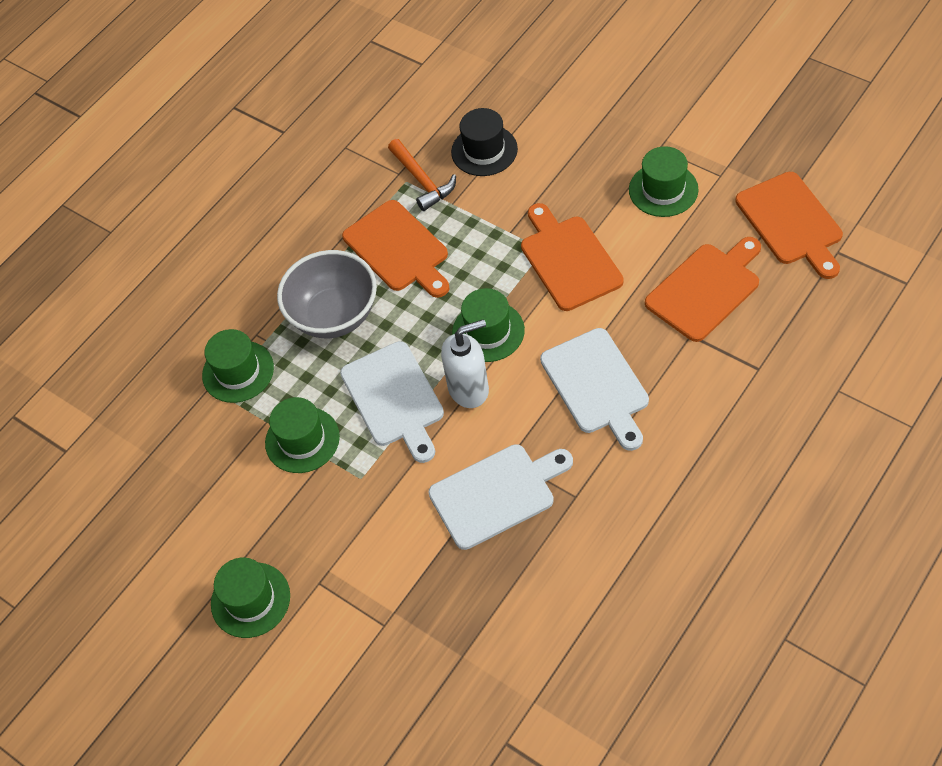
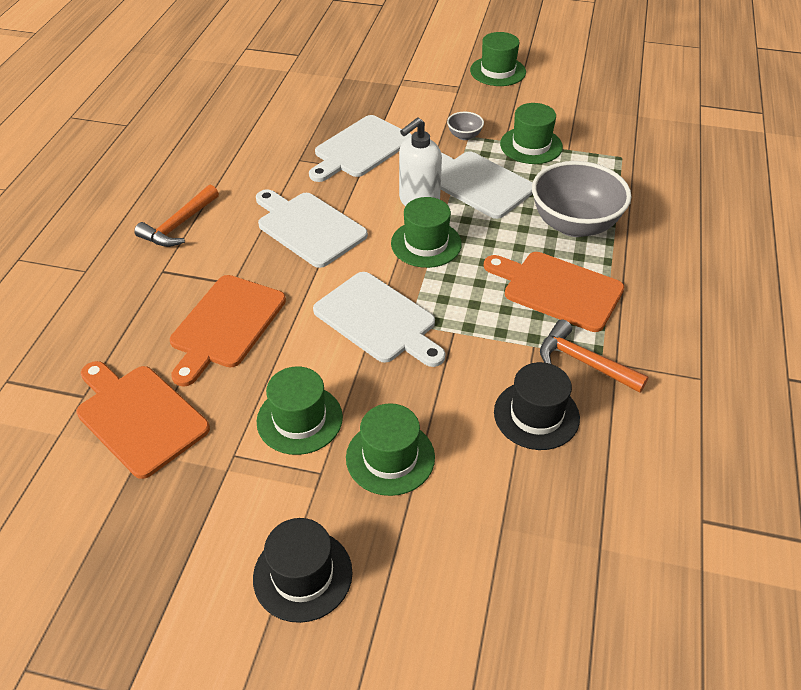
camera: 150 degrees right, 10 degrees down
(238, 371) = (620, 171): green hat -> green hat (390, 457)
(366, 480) = (464, 136): none -> grey bowl
(569, 260) = (378, 320): orange cutting board -> white cutting board
(689, 91) = (302, 575): none -> black hat
(734, 427) = (178, 225): none -> orange hammer

